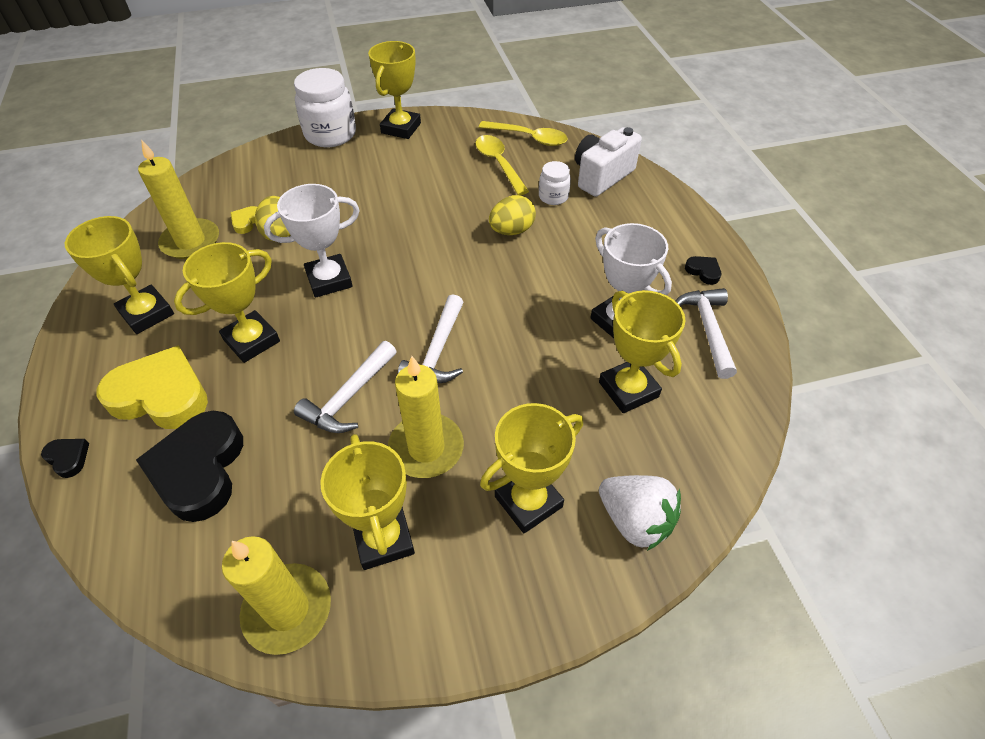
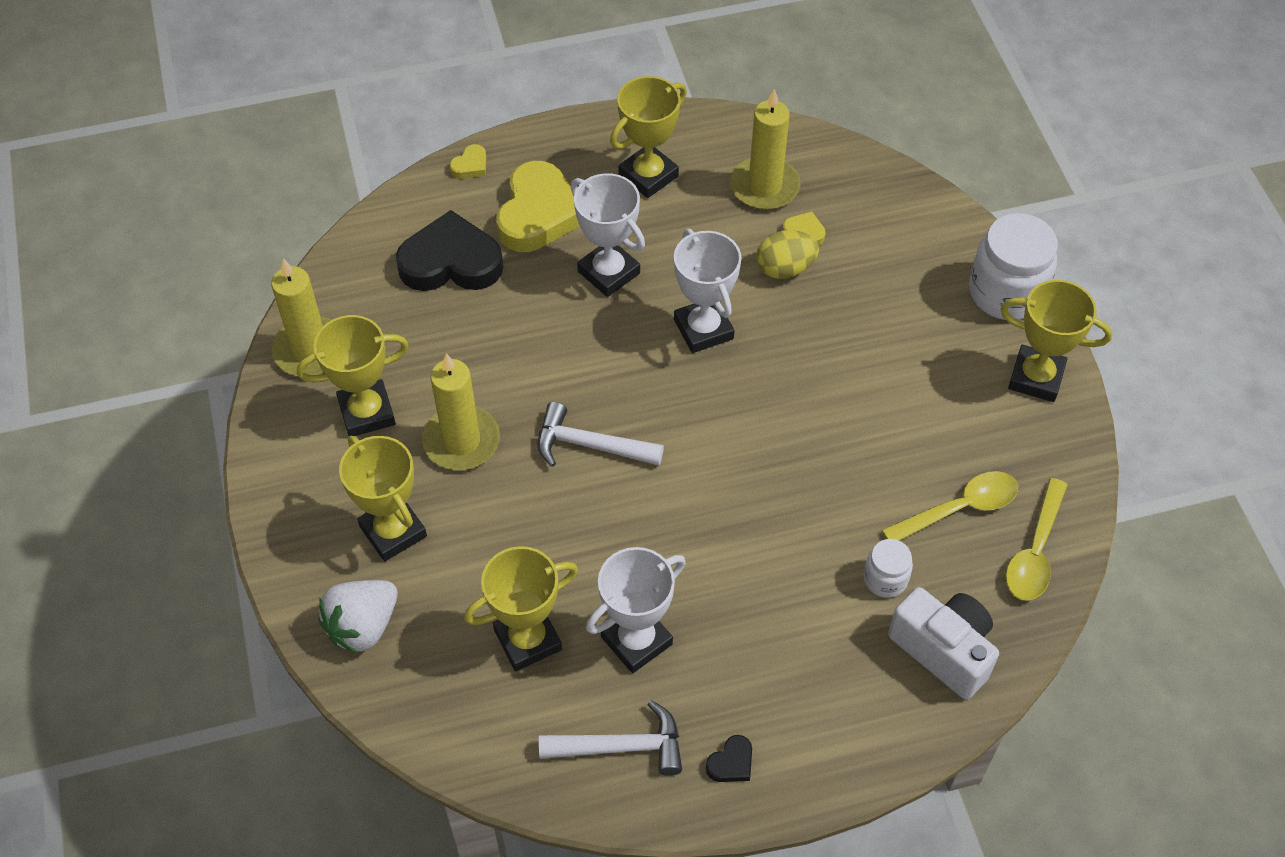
camera: 90 degrees right, 5 degrees up
(68, 458) = (470, 165): black heart -> yellow heart
(251, 340) = (608, 272): yellow trophy -> white trophy
(349, 397) = (529, 368): white hammer -> none
(511, 231) = (805, 523): yellow egg -> none

